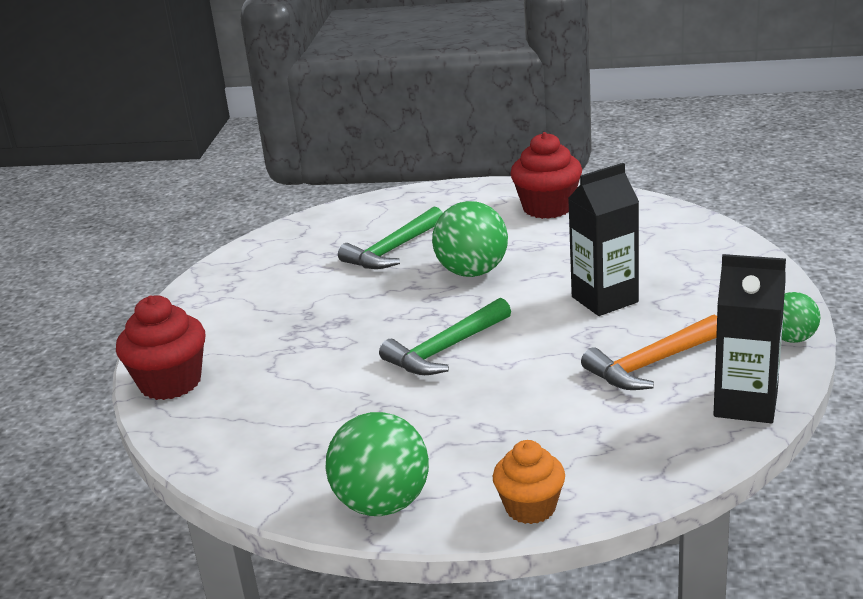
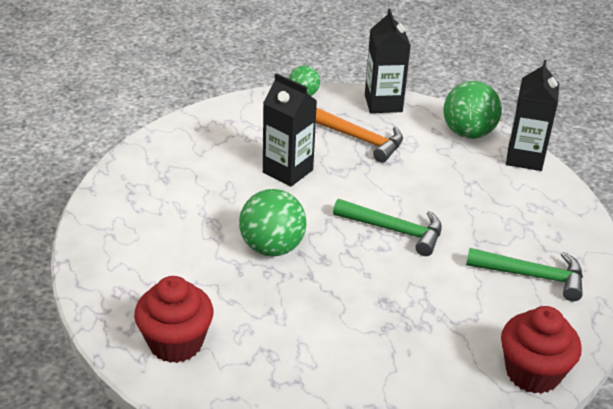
camera: 120 degrees left, 10 degrees up
(382, 504) = (566, 211): green ball -> green ball (468, 133)
(393, 250) = (250, 310): green hammer -> green hammer (532, 276)
(530, 507) = (524, 158): orange cupcake -> black carton
(547, 208) = (132, 232): red cupcake -> red cupcake (176, 343)

